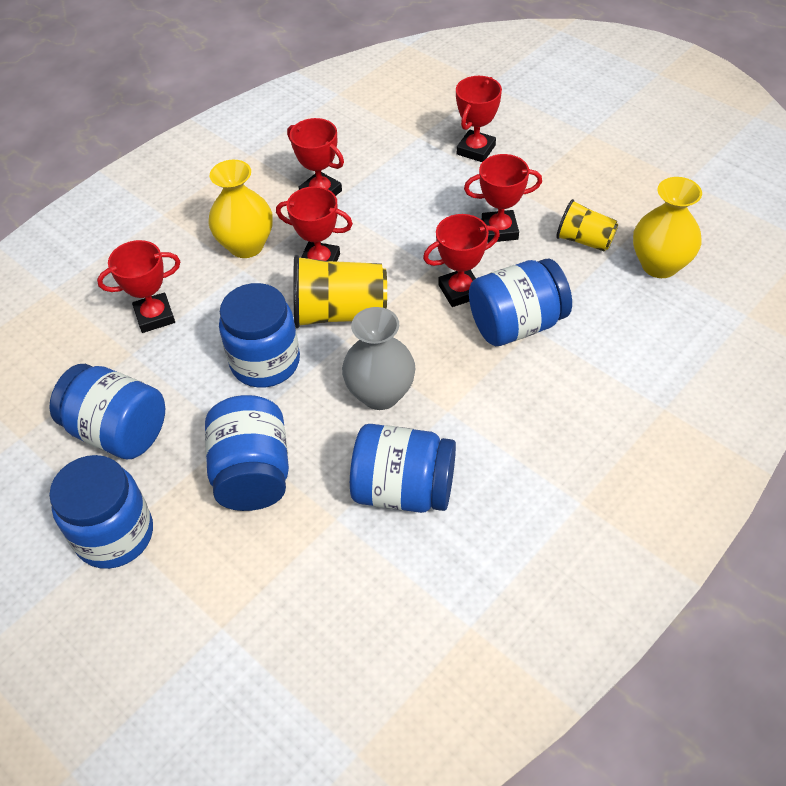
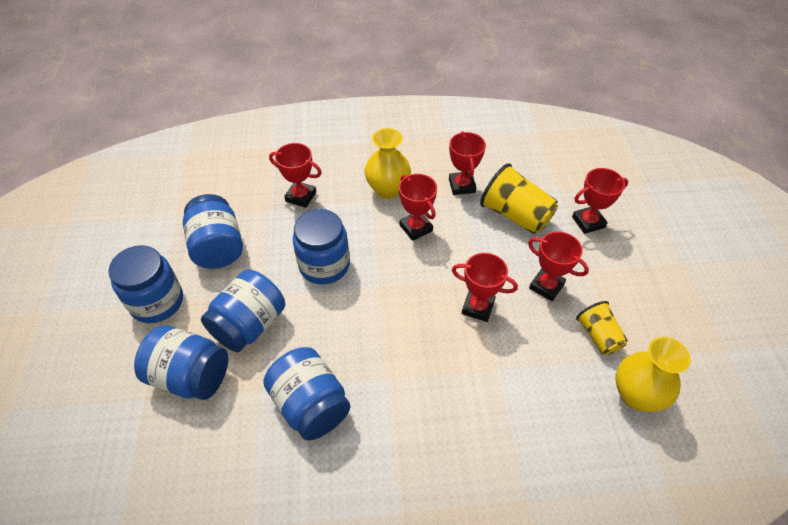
camera: 40 degrees right, 0 degrees up
(340, 313) = (393, 267): yellow cup -> yellow cup (515, 215)
(380, 394) = (362, 335): grey vase -> none
(516, 324) = (489, 357): blue jar -> blue jar (191, 376)

